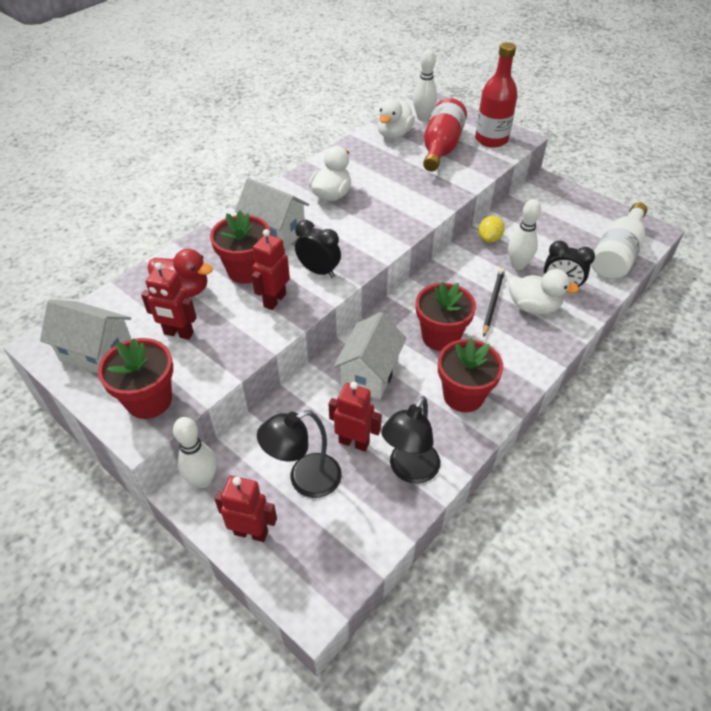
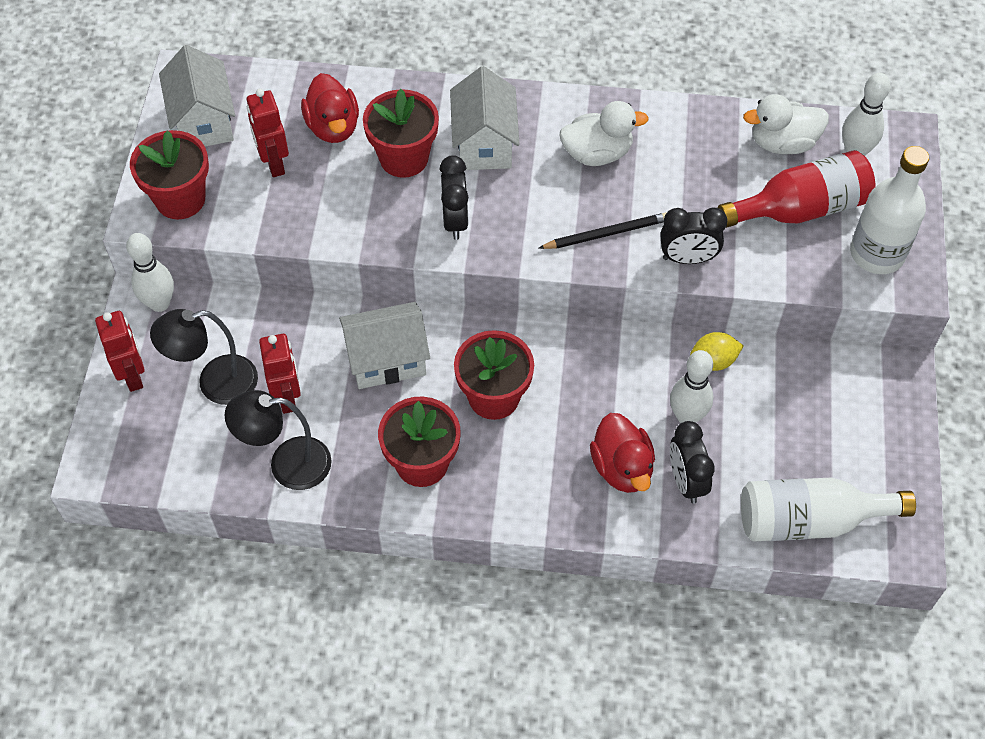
camera: 55 degrees right, 10 degrees up
(274, 300) = (380, 210): red robot -> none
(305, 480) = (215, 383): black lamp -> black lamp turned 45 degrees counterclockwise
(436, 197) = (687, 258): none -> black clock
(491, 139) = (877, 254): red bottle -> white bottle
(493, 302) = (594, 421): black pencil -> black pencil (606, 233)
(533, 307) = (622, 468): white duck -> red duck

